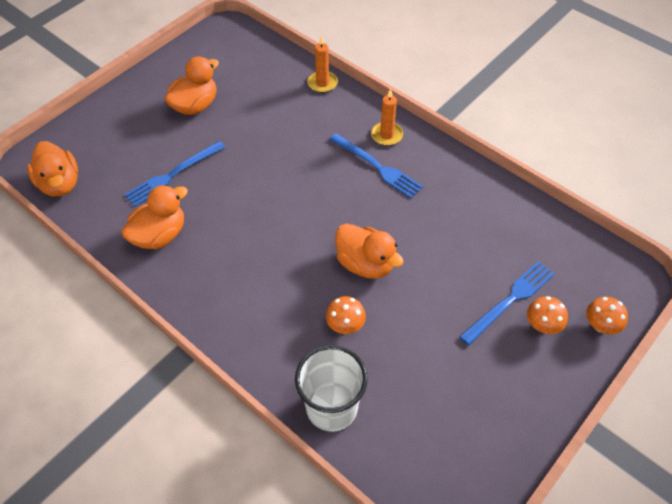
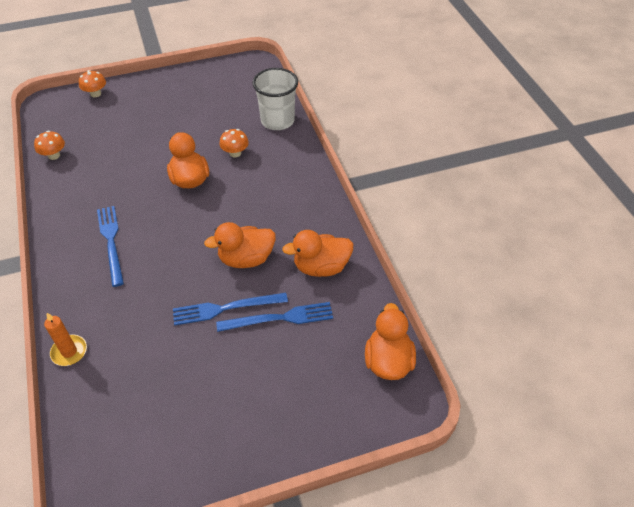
camera: 150 degrees left, 5 degrees down
(195, 105) = (210, 391): orange duck -> orange duck (246, 259)
(386, 135) = (74, 265): orange candle -> none
(510, 300) = (127, 123): blue fork -> blue fork (225, 308)
(542, 325) = (125, 106): orange mushroom -> orange mushroom (54, 155)

